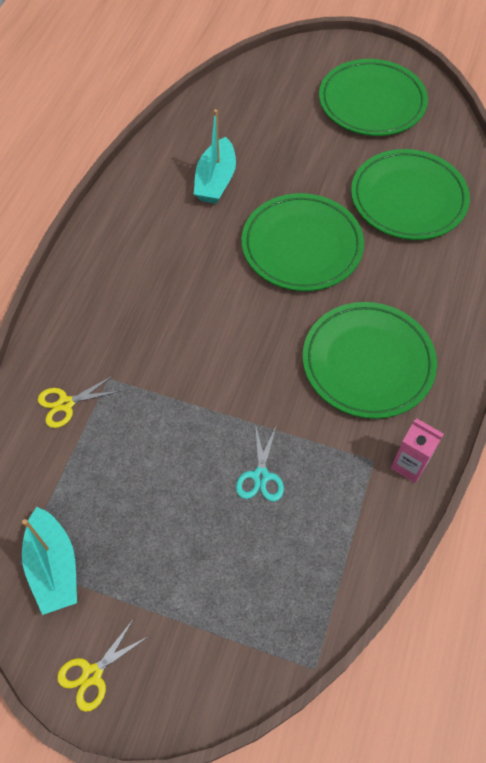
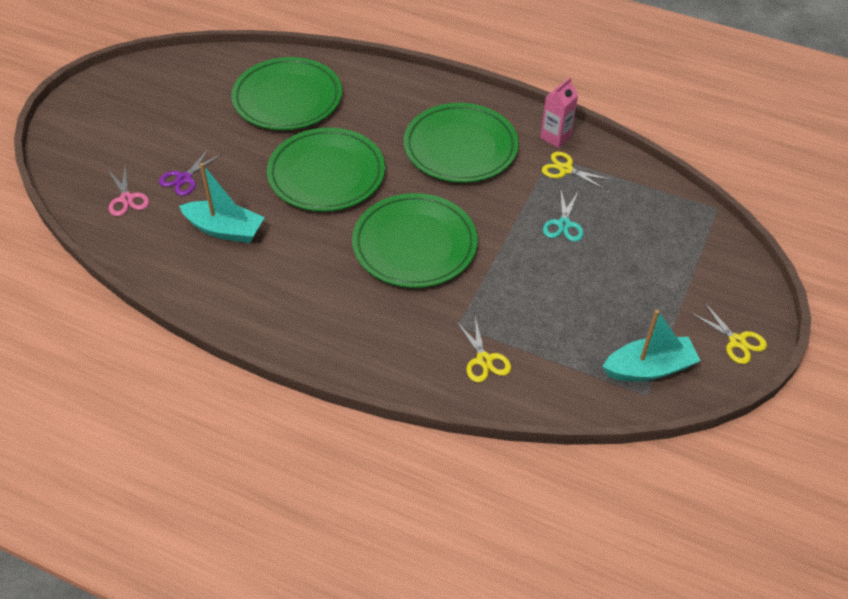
camera: 85 degrees left, 10 degrees down
(245, 108) = (127, 199): none -> pink scissors
(260, 476) = (564, 224): turquoise scissors -> turquoise scissors turned 90 degrees clockwise
(276, 141) = (184, 178): none -> purple scissors
(353, 477) = (565, 169): none -> yellow scissors
(372, 102) = (155, 105): green plate -> green plate (414, 245)

